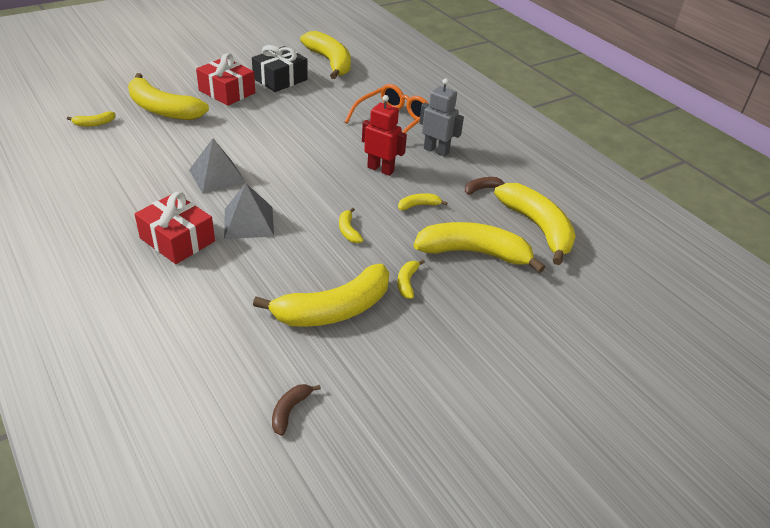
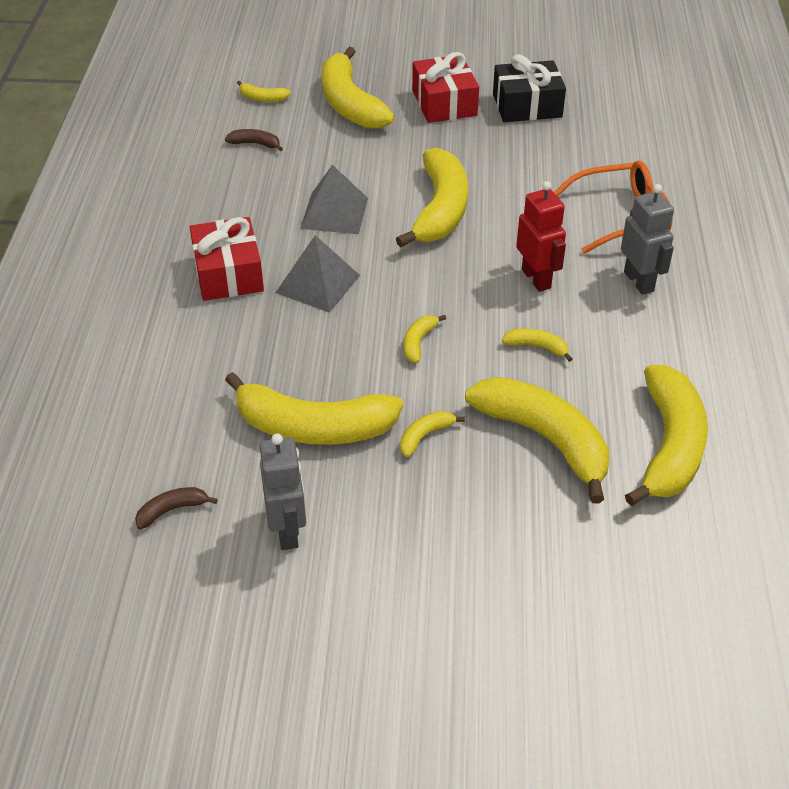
camera: 40 degrees right, 5 degrees up
(330, 62) = (618, 100): yellow banana -> yellow banana (440, 210)
(382, 381) = (288, 531): none -> grey robot
(482, 189) = (647, 360): brown banana -> brown banana (255, 144)

